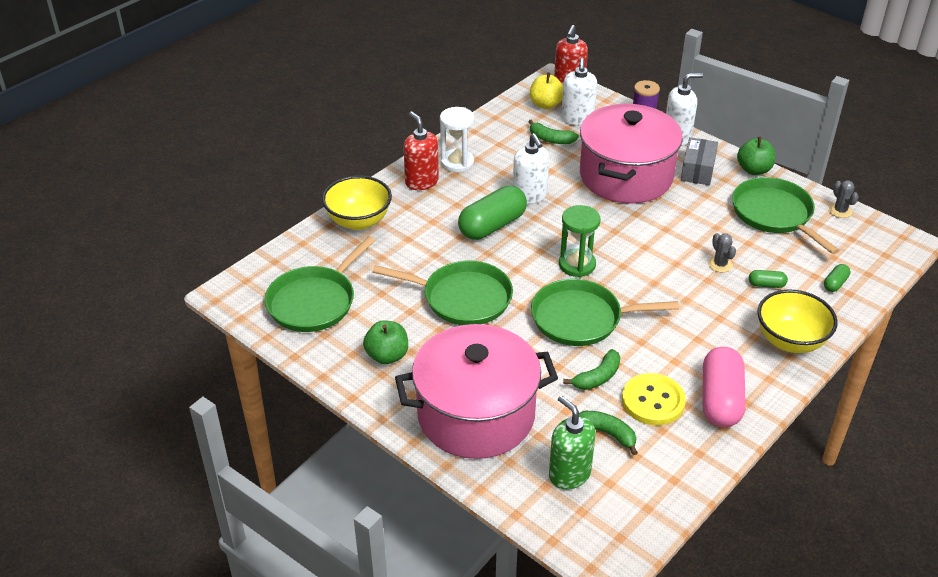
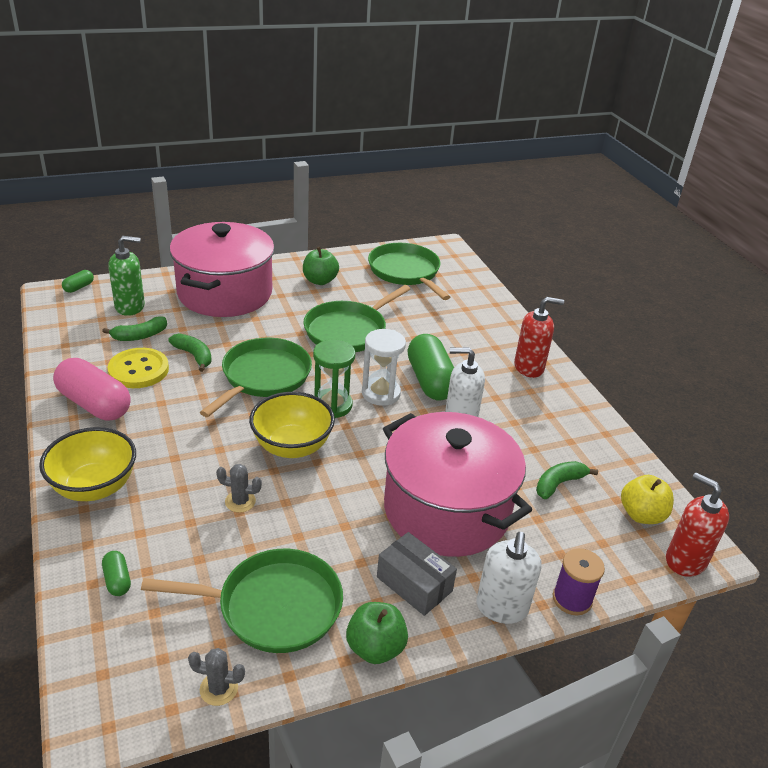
camera: 115 degrees right, 5 degrees down
(358, 221) = (491, 318): yellow bowl -> yellow bowl (292, 446)
(457, 162) = (550, 399): white hourglass -> white hourglass (381, 393)
(577, 119) = (593, 527): white soap dispenser -> none
(597, 377) = (194, 356): green banana -> green banana turned 150 degrees clockwise
(766, 285) = (177, 519): green capsule -> green capsule (79, 287)

